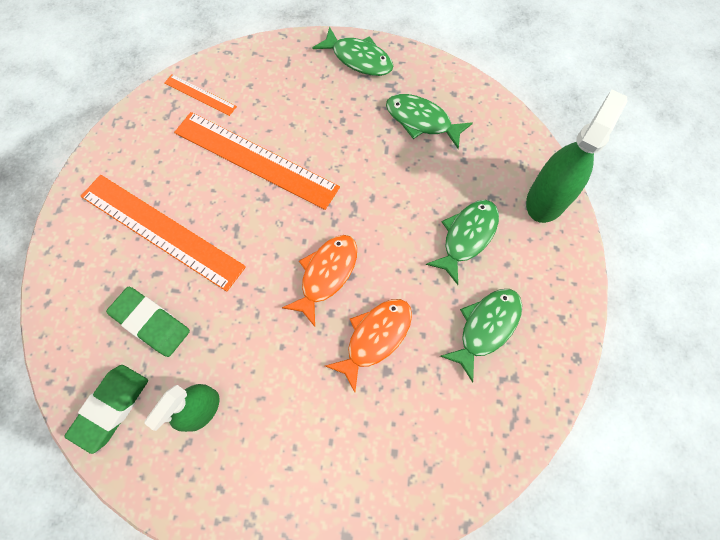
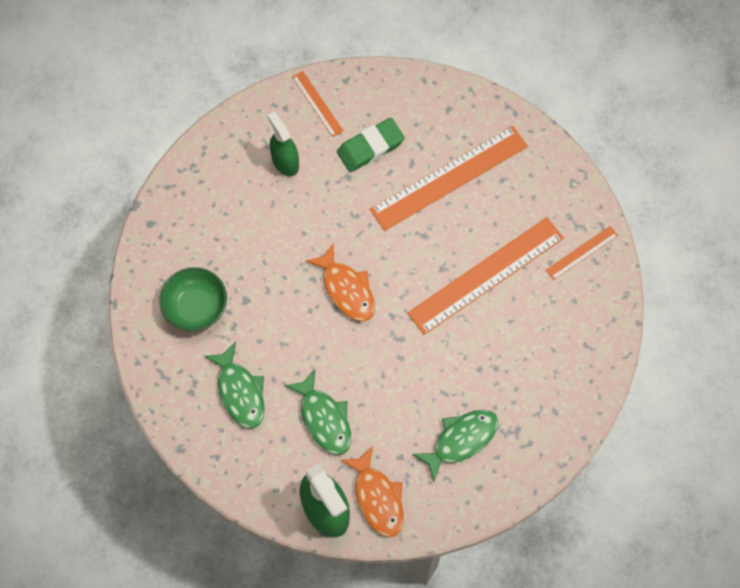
camera: 115 degrees right, 0 degrees up
(111, 408) = (317, 103): green eraser -> orange ruler
(358, 59) = (562, 415): green fish -> none
(375, 338) = (275, 303): orange fish -> orange fish (377, 498)
(421, 422) = (196, 307): none -> green bowl

